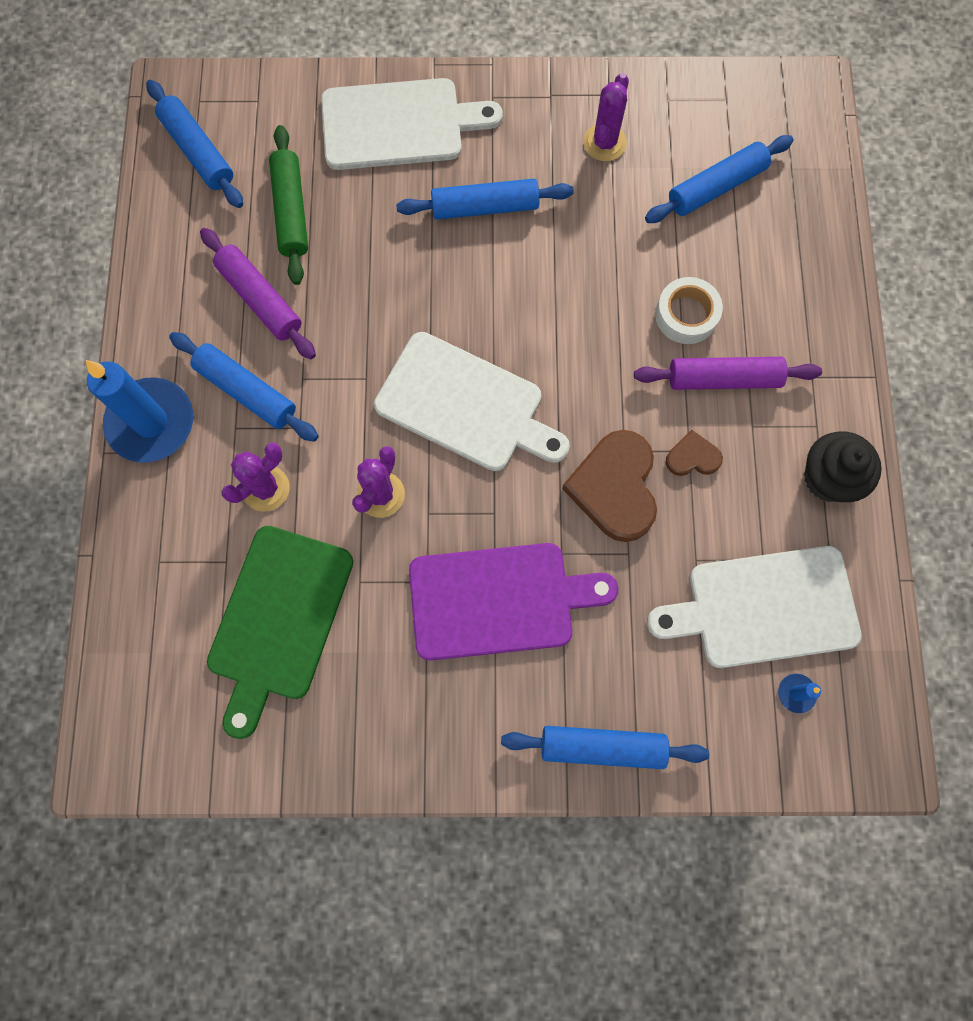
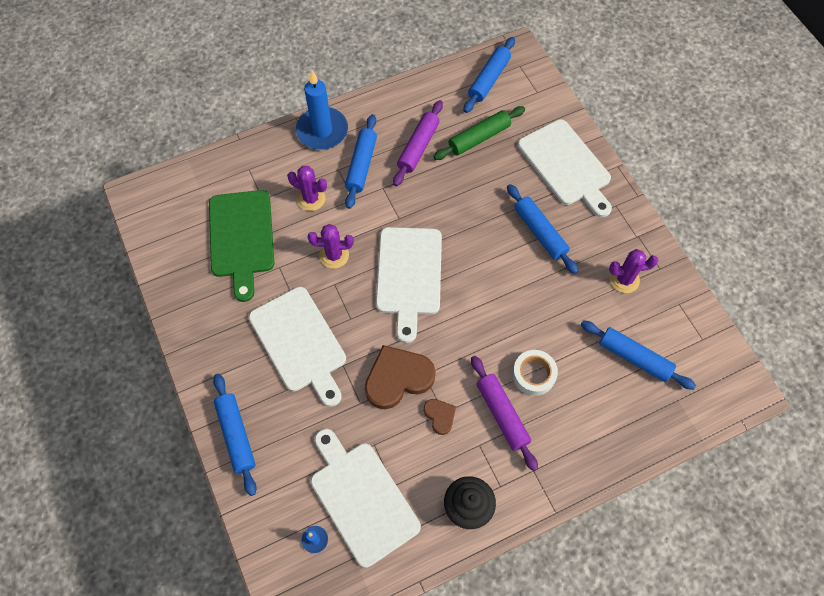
camera: 65 degrees right, 10 degrees down
(279, 619) = (241, 237): green cutting board -> green cutting board turned 90 degrees counterclockwise
(498, 600) = (299, 342): purple cutting board -> white cutting board

